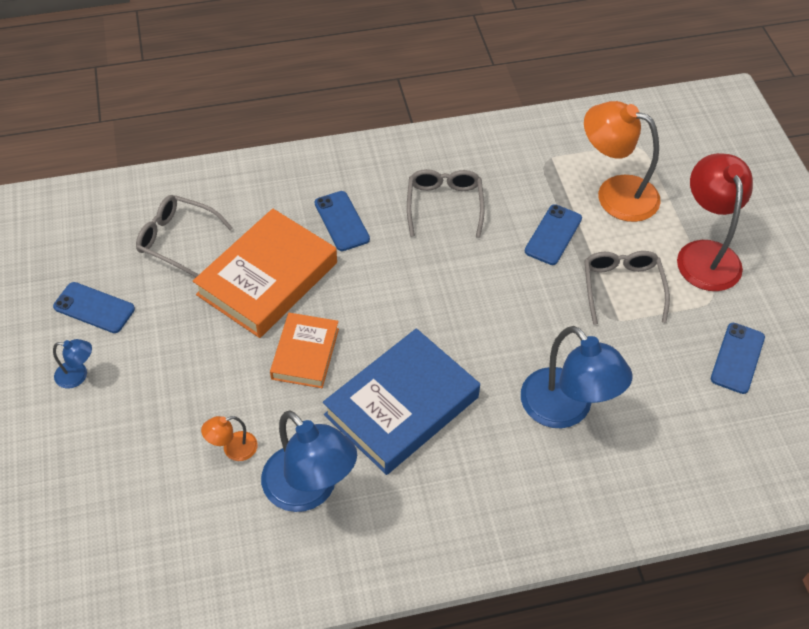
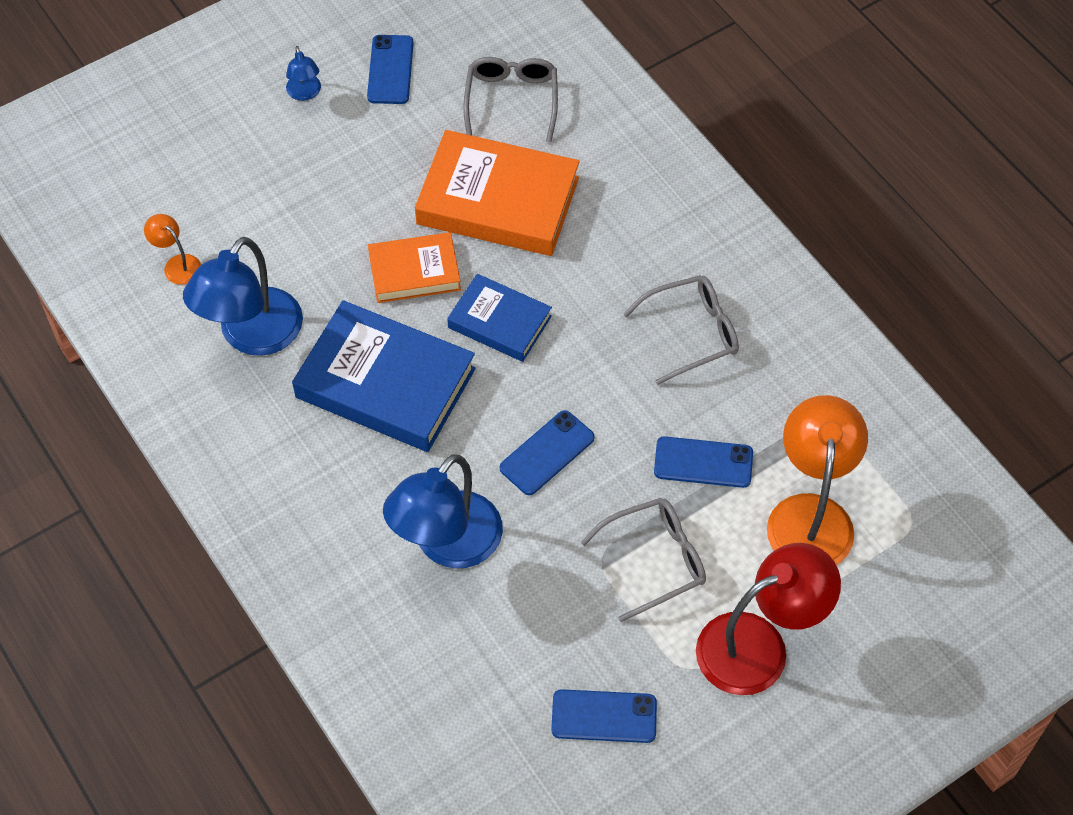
camera: 70 degrees right, 5 degrees up
(233, 449) = (273, 253): orange lamp -> orange lamp (177, 264)
(341, 221) = (614, 239): blue phone -> blue phone (547, 453)
(380, 313) = (499, 322): none -> blue book

